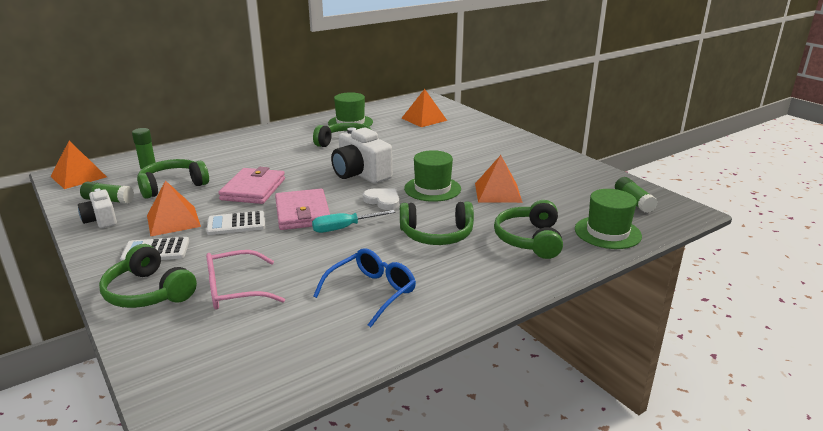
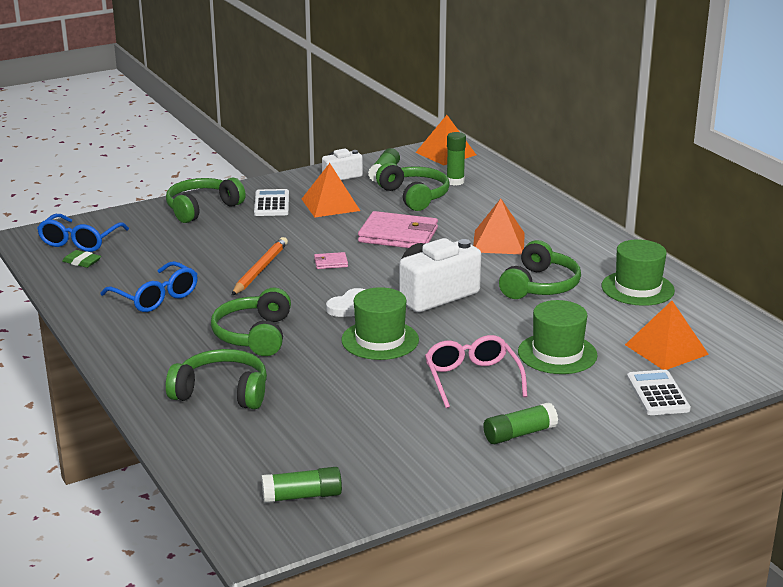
camera: 95 degrees right, 0 degrees up
(217, 373) = (80, 241): none -> blue glasses
(234, 290) = (189, 240): pink glasses -> pink glasses (472, 379)
(236, 224) = (314, 232): white calculator -> white calculator (657, 394)
(280, 359) = (82, 262): none -> green eraser
(302, 213) = (331, 263): pink wallet -> pink wallet, size x0.44
(313, 243) = (260, 269): none -> orange pencil
(344, 228) = (288, 285): turquoise screwdriver -> none
(498, 192) = (359, 386): orange pyramid -> orange pyramid (499, 242)
(529, 150) = (519, 434): none -> green glue stick
(607, 232) = (219, 452): green hat -> green hat (557, 354)

